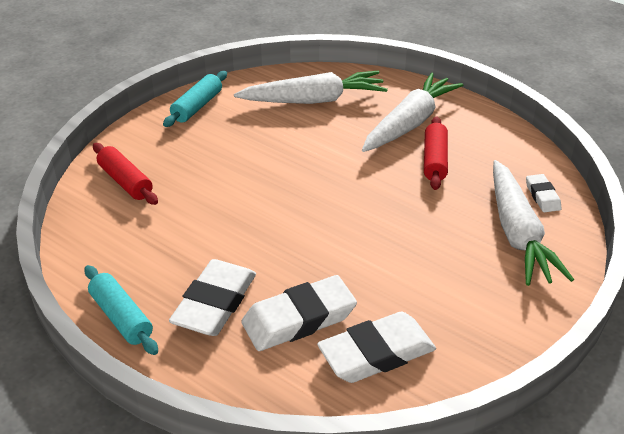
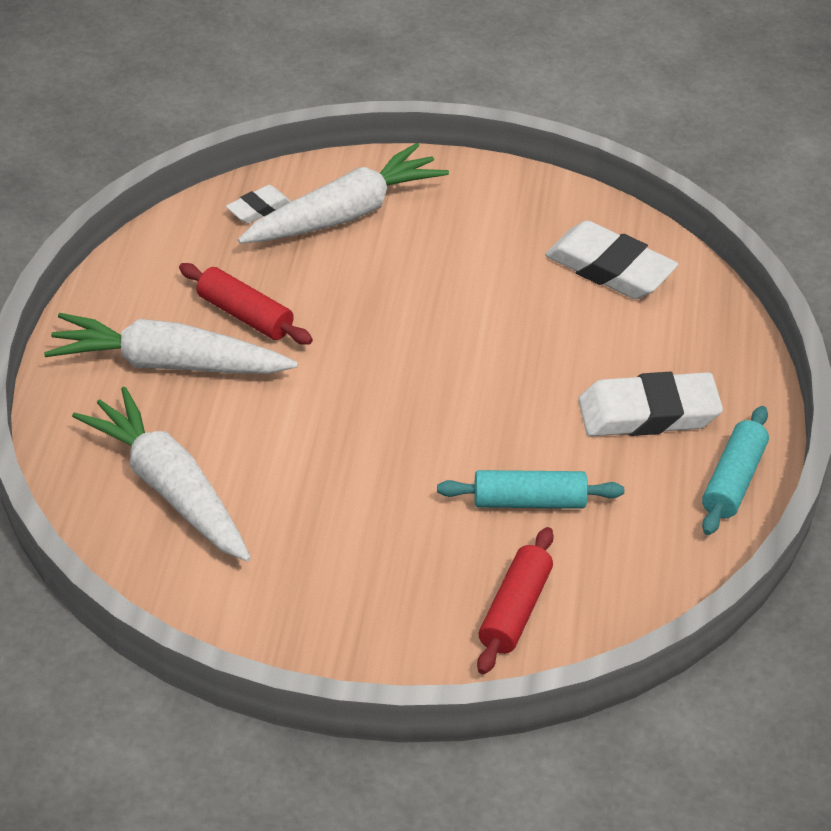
camera: 120 degrees left, 5 degrees up
(197, 106) = (276, 624): turquoise rolling pin -> turquoise rolling pin (529, 501)
(299, 319) = (613, 338): white eraser -> none
(434, 160) = (245, 315): red rolling pin -> red rolling pin turned 60 degrees clockwise

